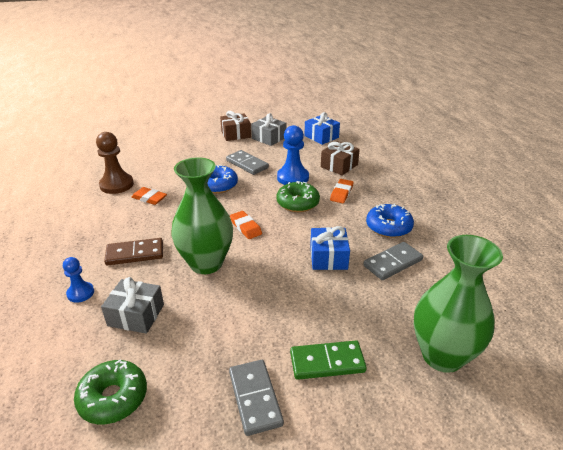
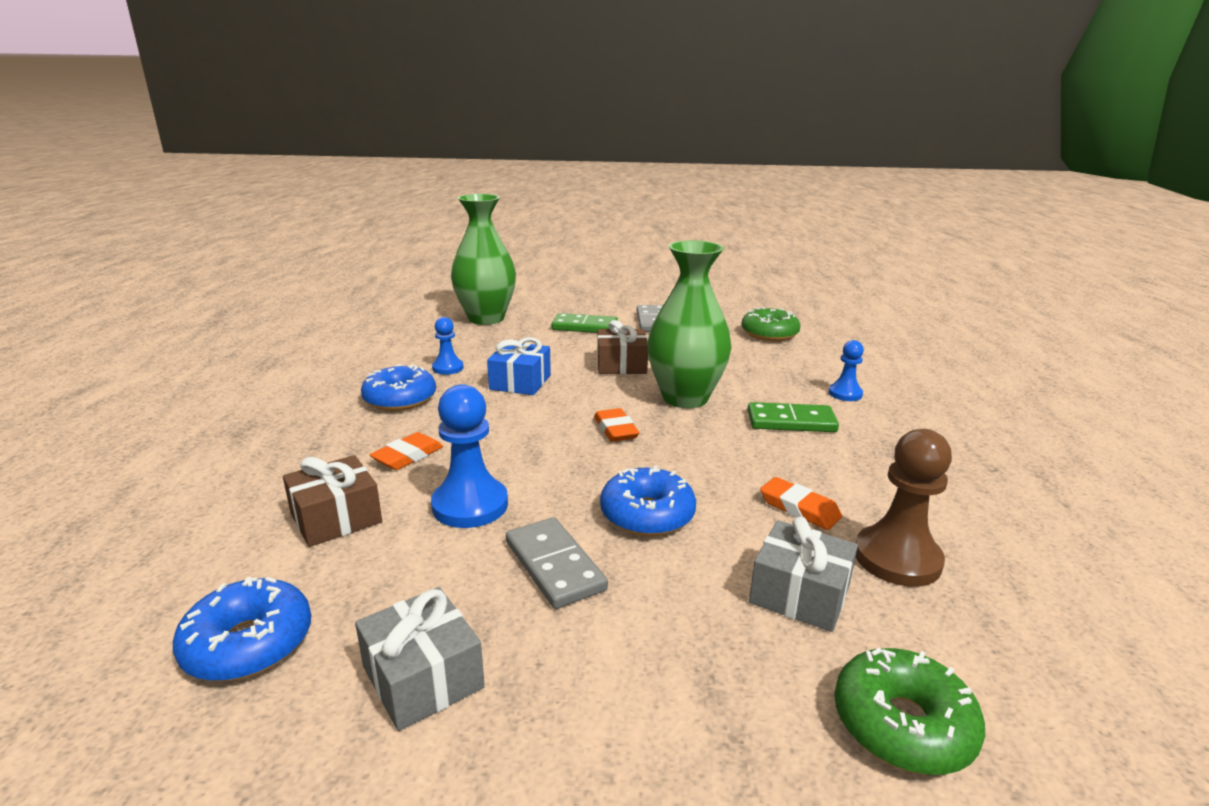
camera: 165 degrees left, 10 degrees down
(135, 254) = (791, 421): brown domino -> green domino
(136, 315) = (767, 370): grey gift -> grey gift (799, 594)
(236, 134) = (529, 734): brown gift -> brown gift (621, 365)
(297, 203) = (504, 452): green donut -> green donut (902, 724)
(321, 137) = (248, 644): blue gift -> blue donut
(392, 263) = (447, 368): grey domino -> blue pawn

